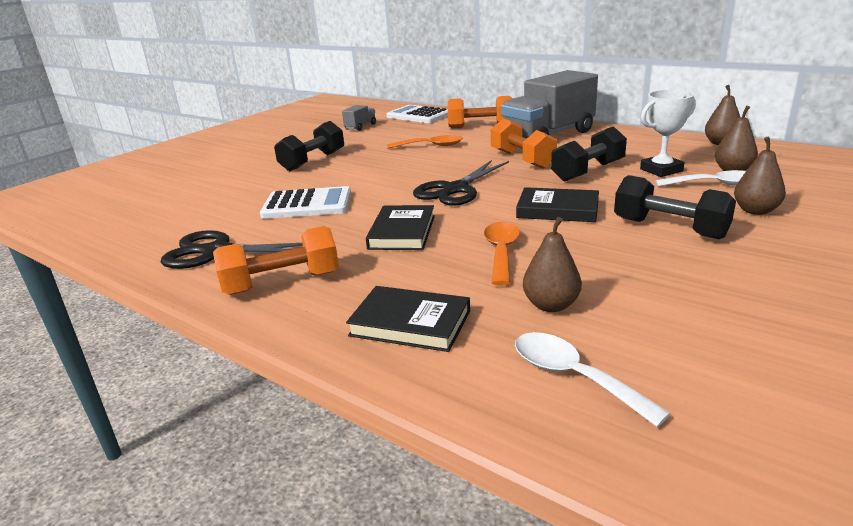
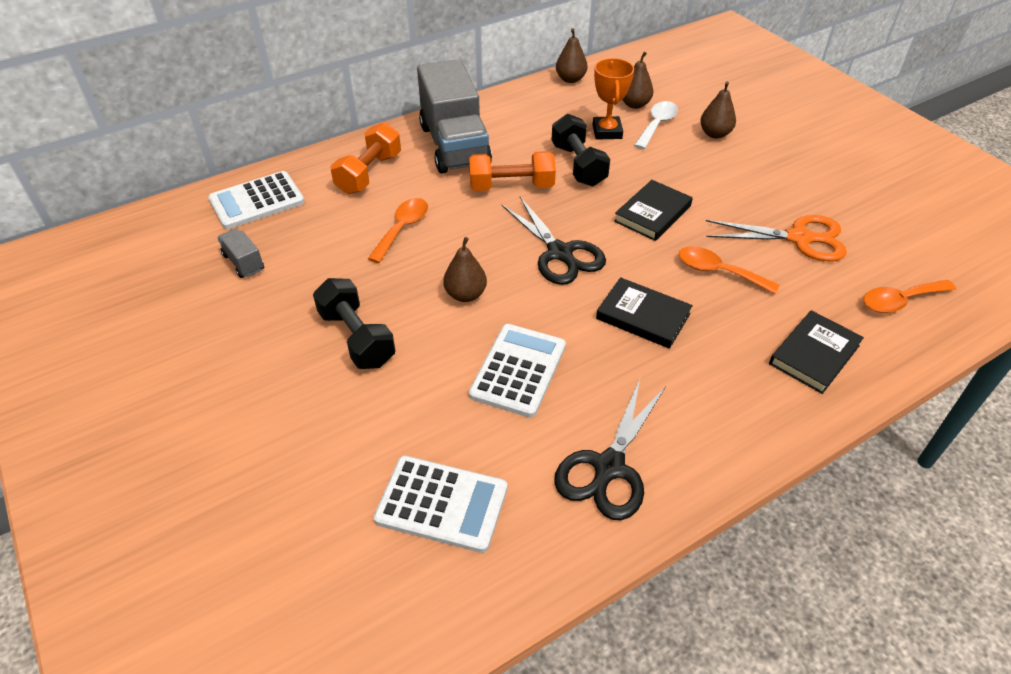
camera: 70 degrees left, 20 degrees up
(176, 211) = (441, 504): none -> white calculator
(282, 283) = (712, 421): orange dumbbell -> none
(551, 305) = (813, 278): brown pear -> brown pear (465, 294)
(573, 376) = (900, 301): white spoon -> orange spoon
(621, 287) = (800, 238): none -> orange scissors
(661, 170) = (607, 132): white trophy -> orange trophy
(669, 228) = (721, 179): black dumbbell -> none

